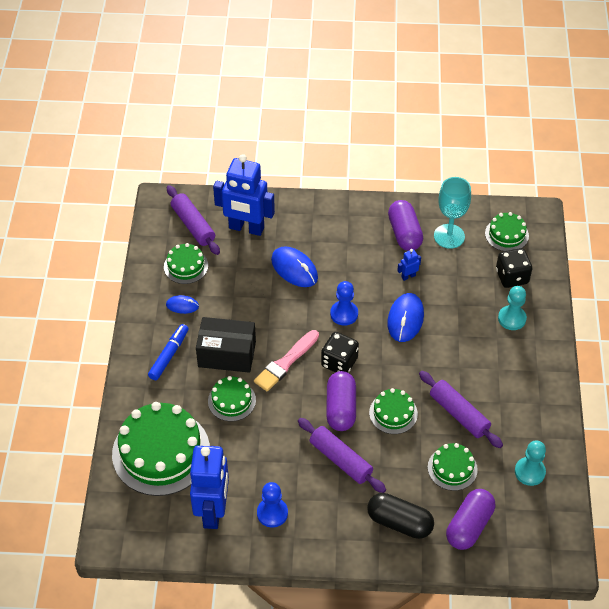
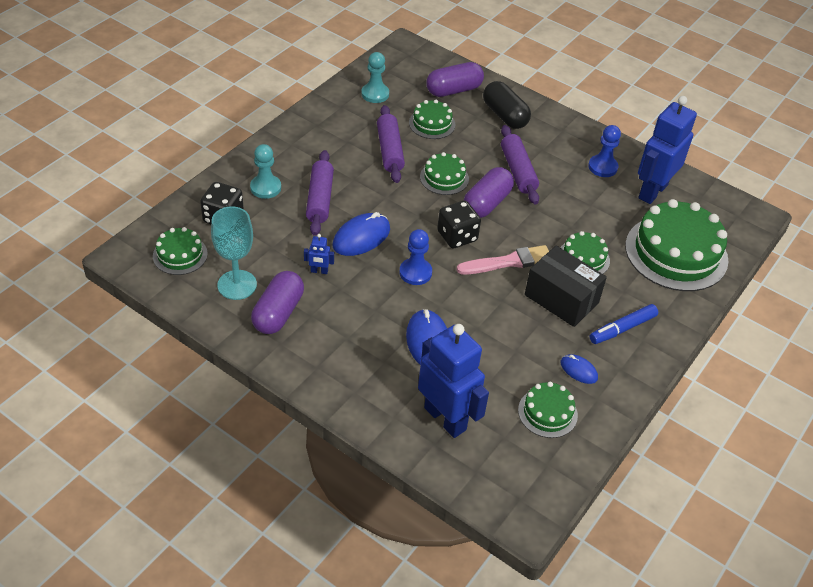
camera: 150 degrees left, 5 degrees down
(193, 225) = (507, 459): purple rolling pin -> purple rolling pin (320, 199)

